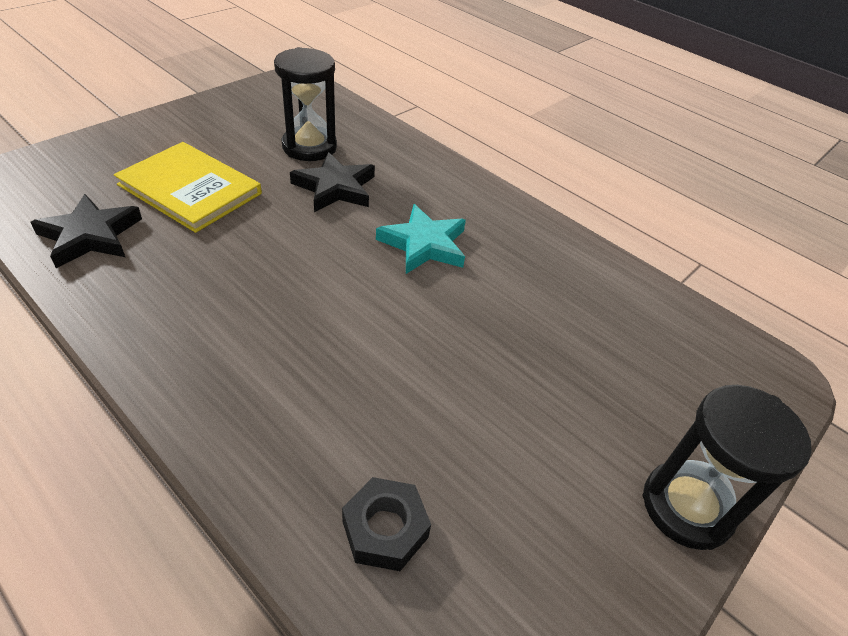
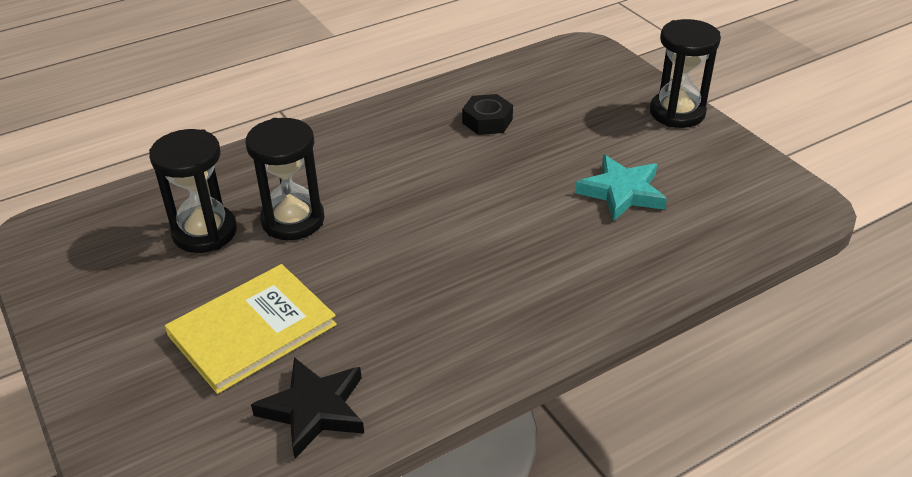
camera: 70 degrees left, 5 degrees down
(335, 187) = (293, 220): black star -> black hourglass
(385, 529) = (685, 234): black nut -> black nut (487, 121)
(424, 244) = (403, 175): turquoise star -> turquoise star (621, 192)

